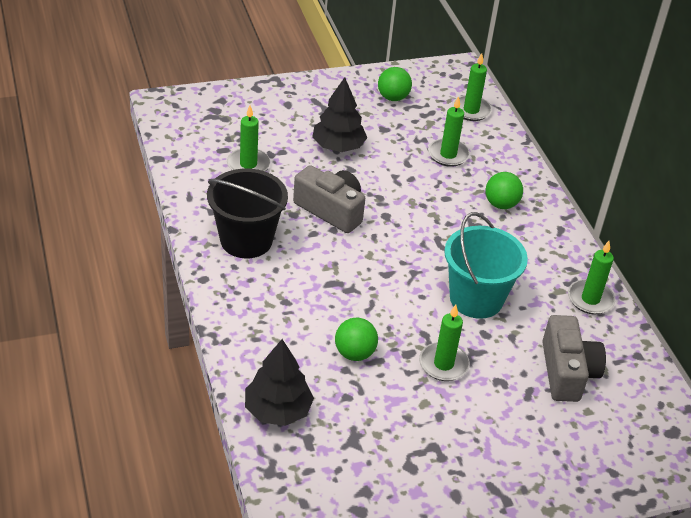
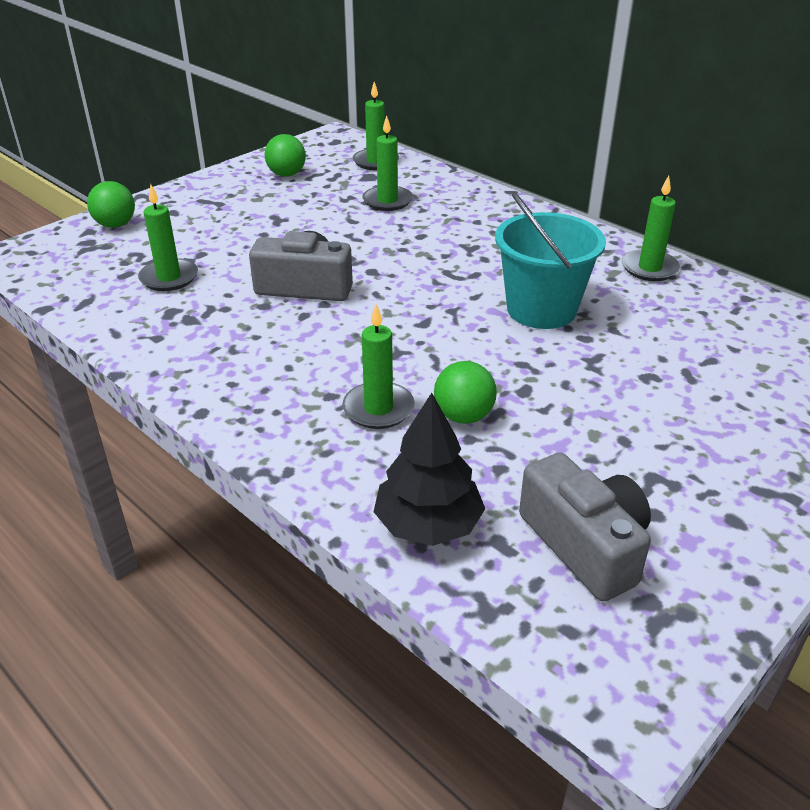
camera: 25 degrees left, 5 degrees down
(246, 240) = (226, 351): black bucket -> none
(338, 146) = (263, 229): black tree -> none
(443, 364) = (573, 385): green candle -> green candle (378, 408)
(501, 204) = (481, 222): green ball -> green ball (116, 225)
(567, 372) = (702, 339): grey camera -> grey camera (585, 545)

